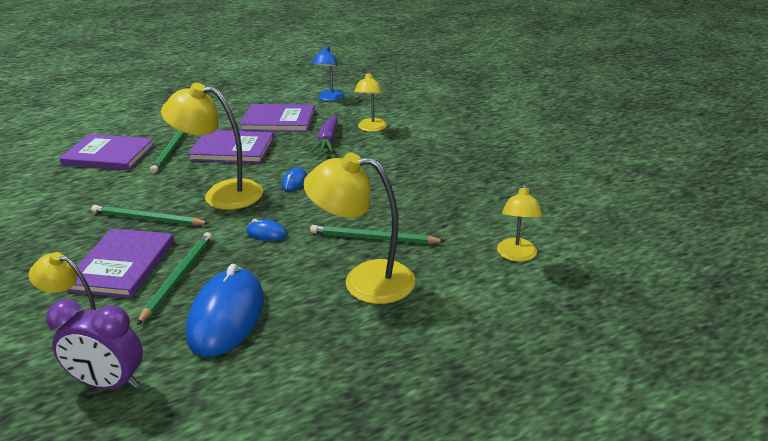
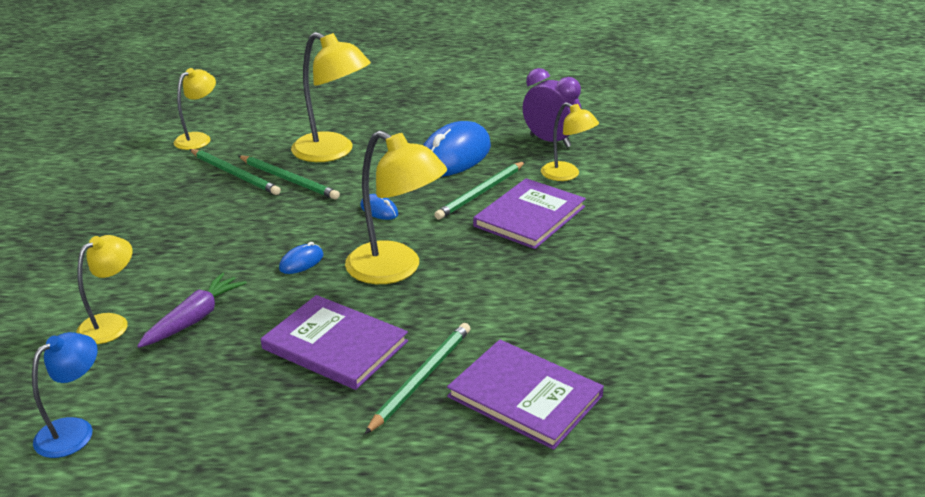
camera: 155 degrees left, 0 degrees up
(147, 219) = (493, 260): green pencil -> green pencil (235, 174)
(278, 120) = (217, 393): purple book -> none

